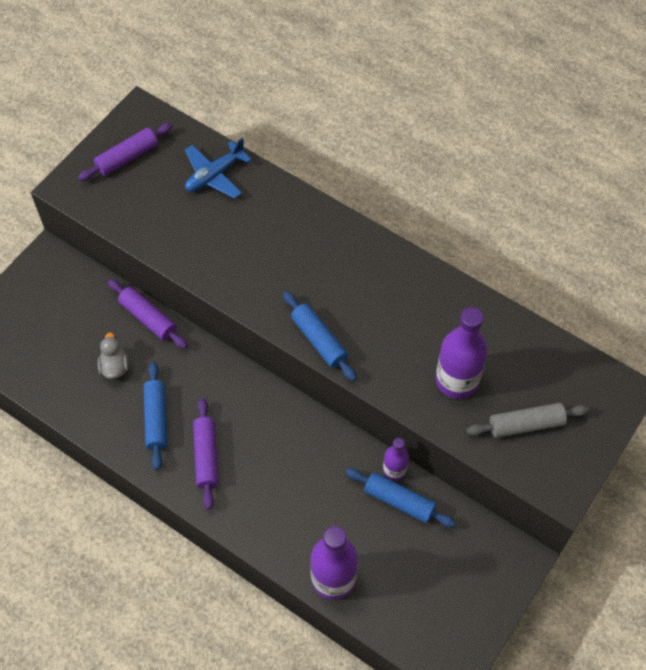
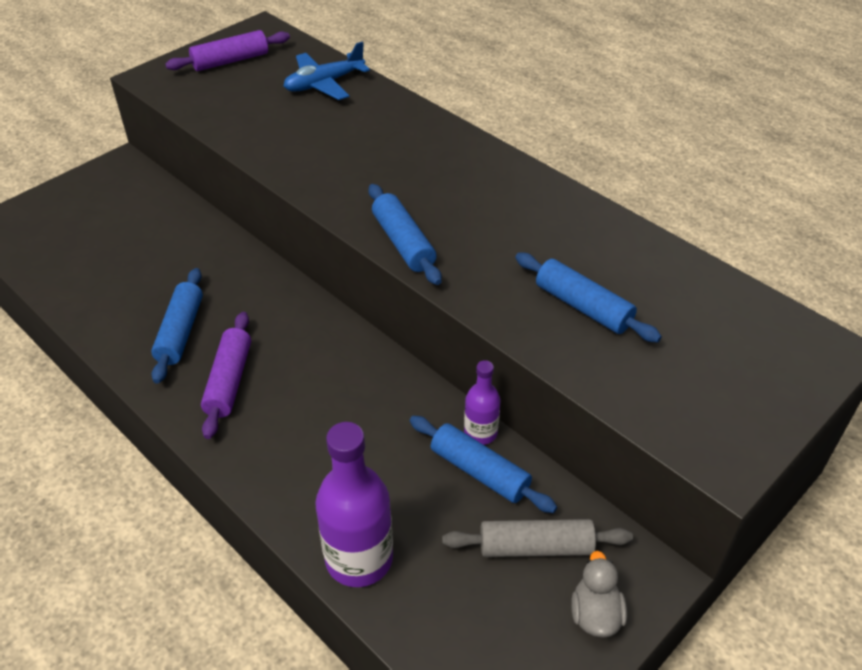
camera: 10 degrees right, 15 degrees down
(115, 367) = (151, 273): grey duck -> grey duck (595, 614)
(148, 318) = (211, 232): purple rolling pin -> none
(457, 380) = (583, 307): purple bottle -> blue rolling pin
(526, 425) = (678, 370): grey rolling pin -> grey rolling pin (536, 547)

